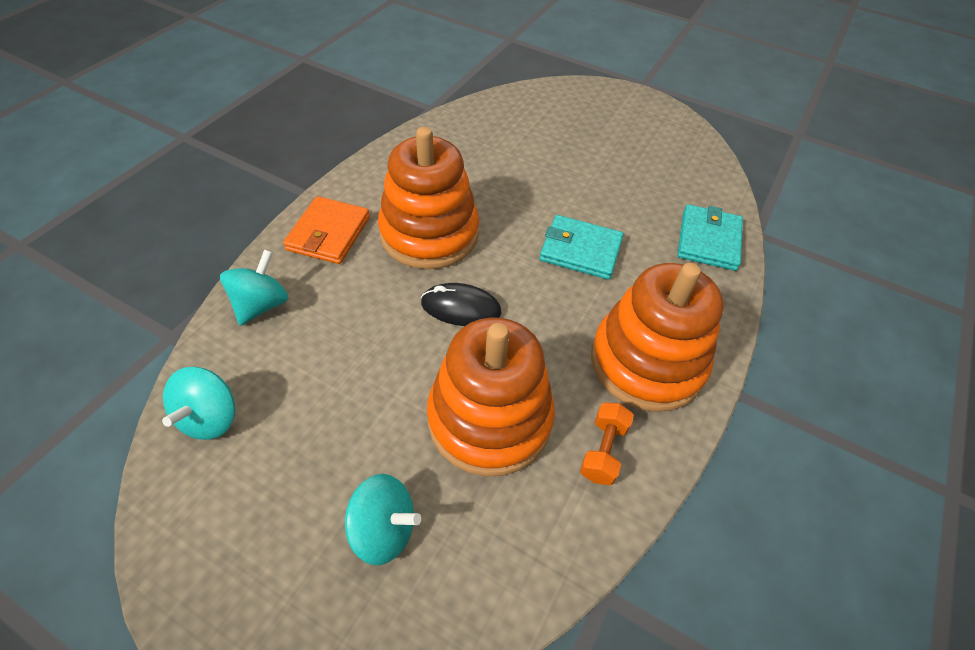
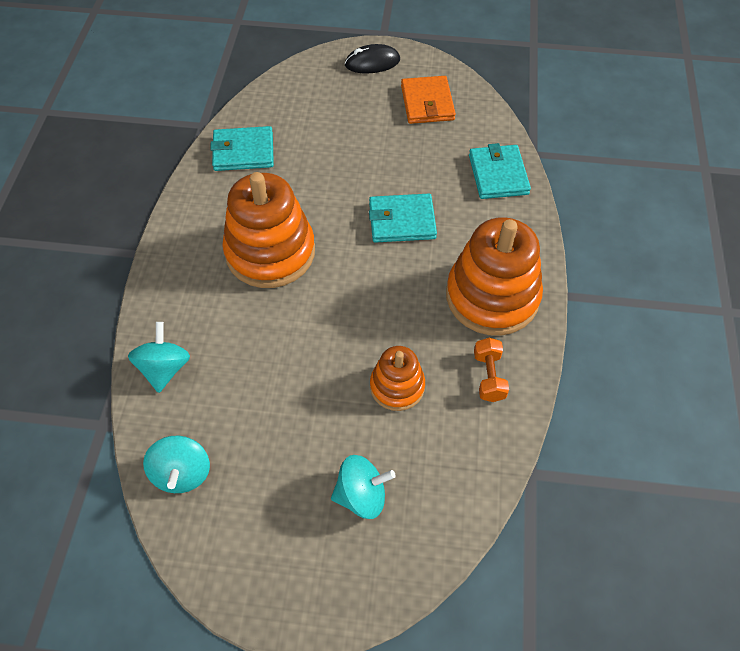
camera: 20 degrees left, 5 degrees up
(329, 233) = (183, 284): orange wallet -> orange wallet (427, 103)
(454, 139) = (243, 152): none -> turquoise wallet
(461, 308) = (330, 308): black mouse -> black mouse (372, 63)
(489, 419) = (397, 386): orange stacking toy -> orange stacking toy, size x0.55

